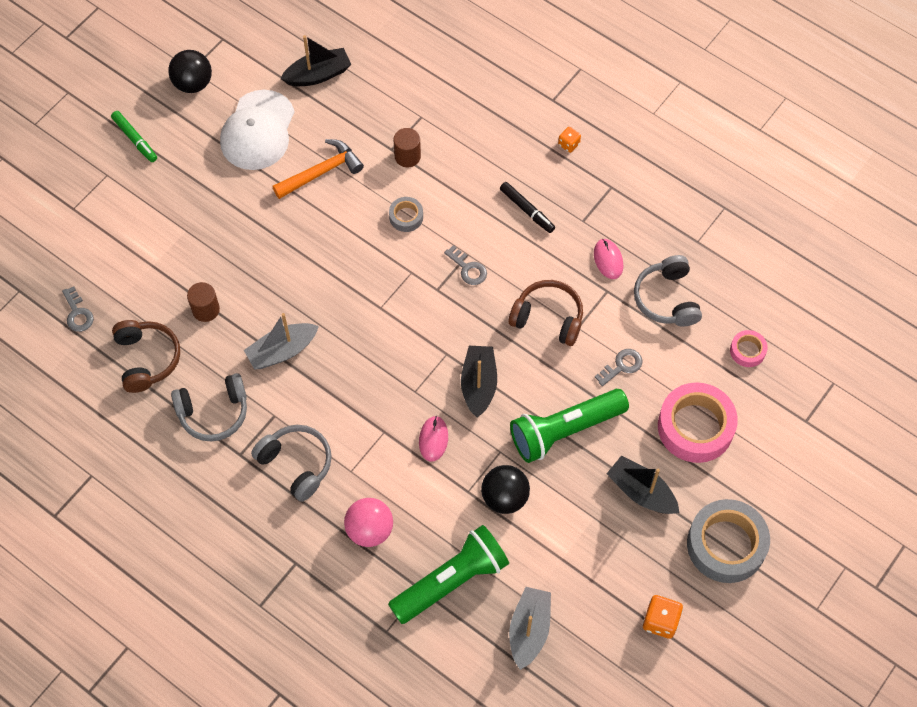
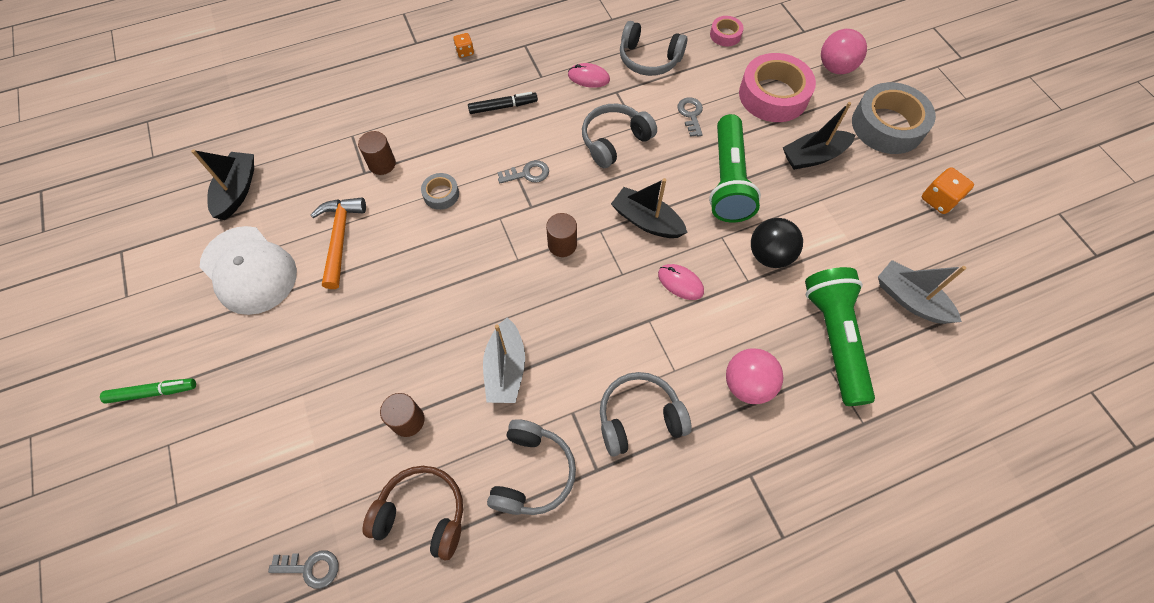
camera: 60 degrees left, 0 degrees up
(193, 83) = (143, 302): black ball -> none
(414, 332) = (562, 244): none -> brown cylinder
(548, 318) = (614, 141): brown headphones -> grey headphones
(773, 470) = (835, 68): none -> pink ball

